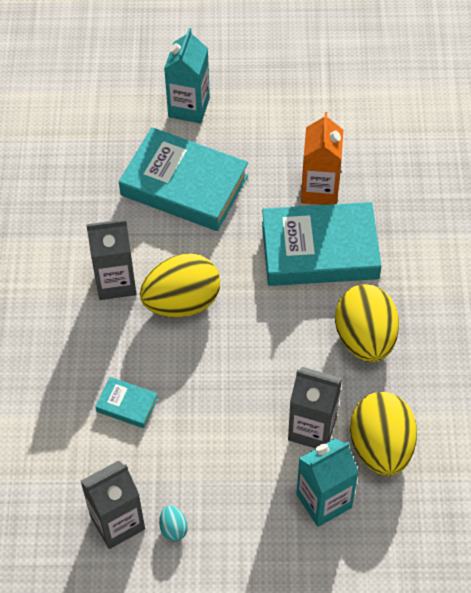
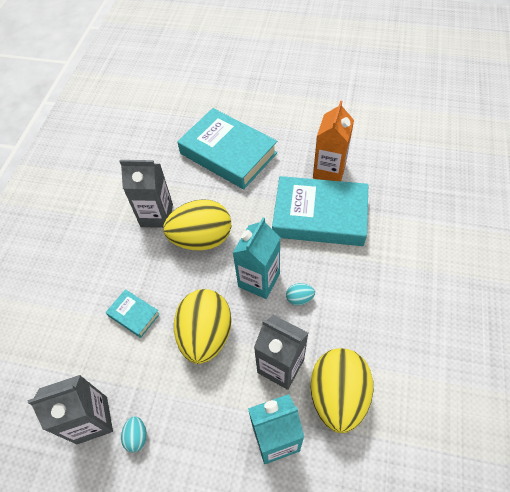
camera: 15 degrees right, 0 degrees up
(189, 107) = (246, 101): turquoise carton -> turquoise carton (259, 280)
(317, 352) = (299, 298): none -> turquoise egg
(365, 338) = (342, 294): yellow egg -> yellow egg (206, 335)

